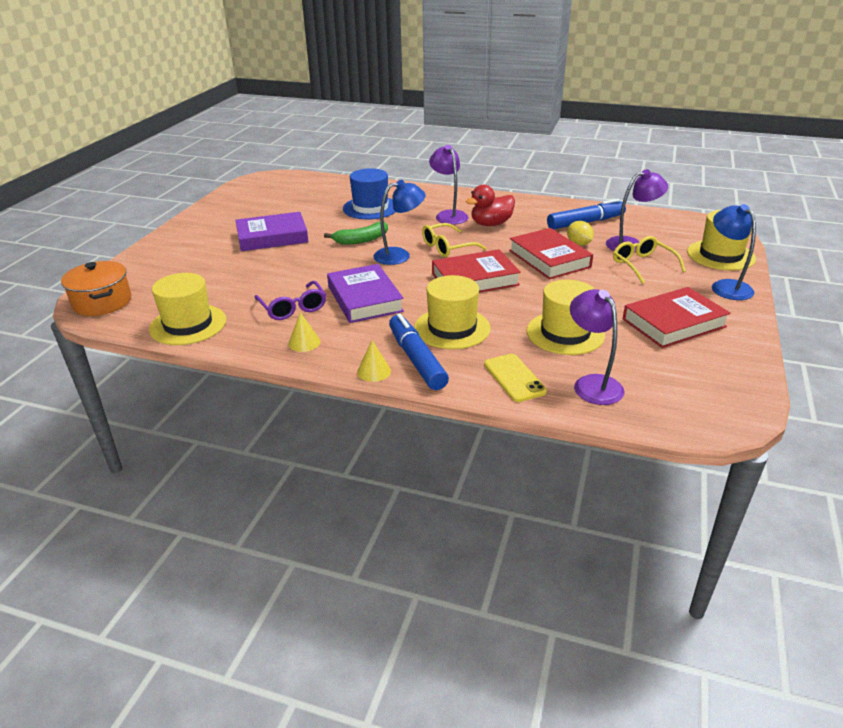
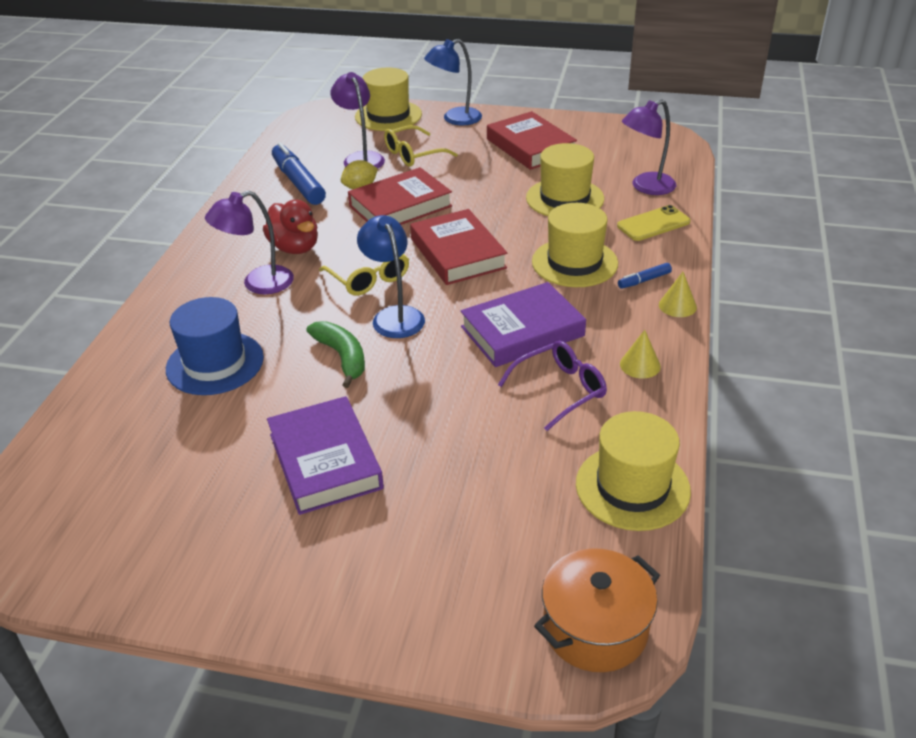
camera: 95 degrees left, 5 degrees up
(417, 359) = (644, 280): blue marker -> blue marker, size x0.47

